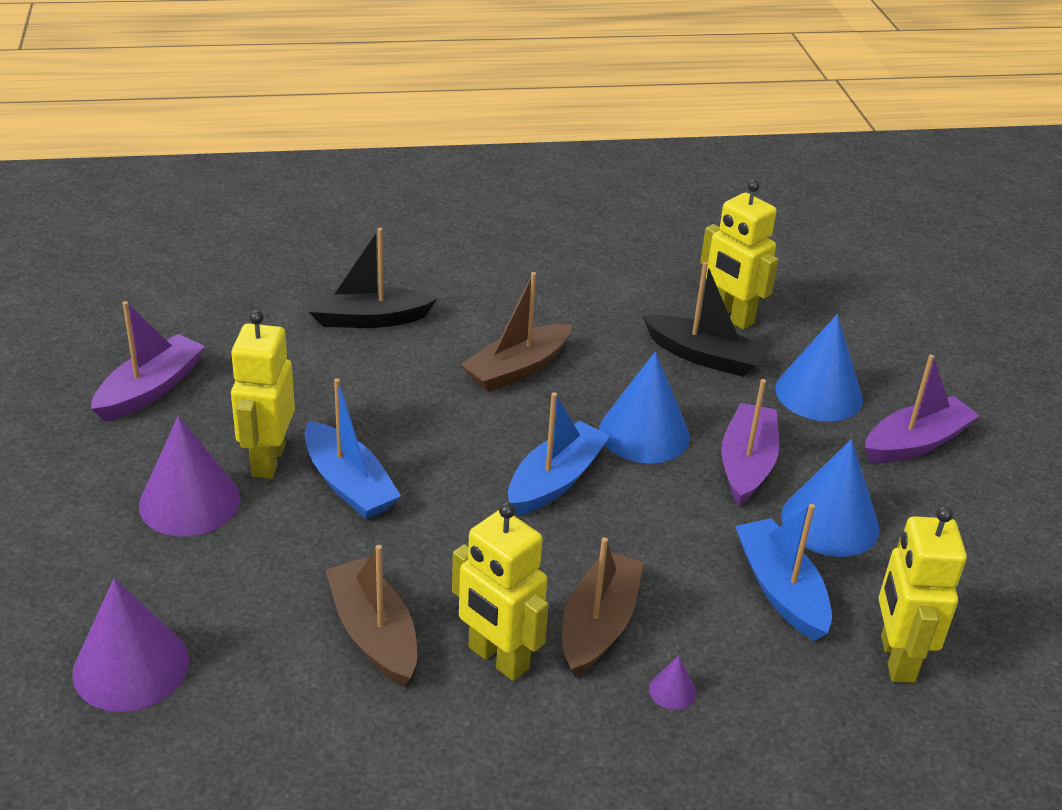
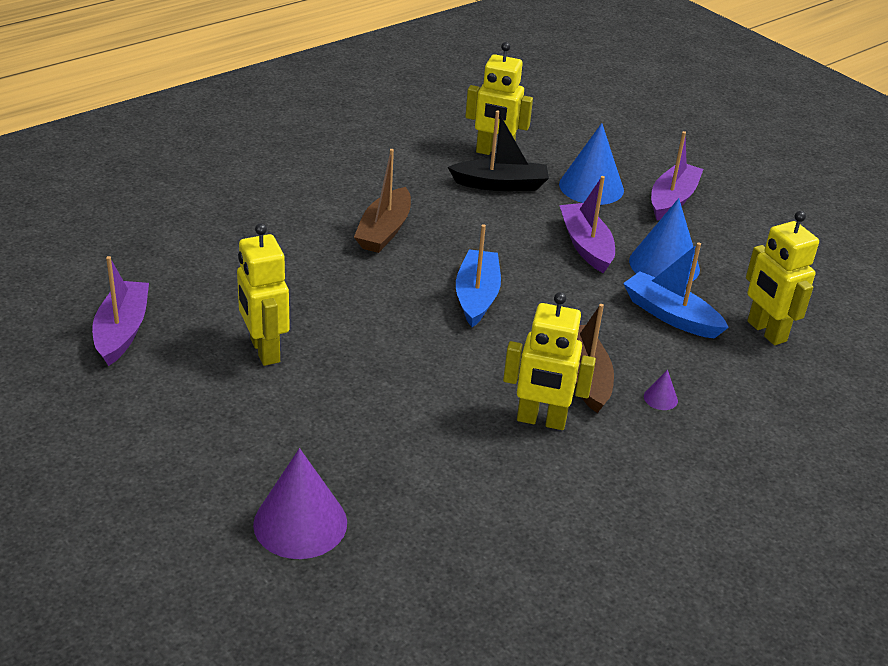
camera: 30 degrees left, 0 degrees up
(189, 501) = (233, 399): purple cone -> none
(349, 484) = (339, 347): blue boat -> none
(367, 319) = (243, 228): black boat -> none
(373, 633) = (447, 436): brown boat -> none
(644, 433) = (506, 247): blue cone -> none

